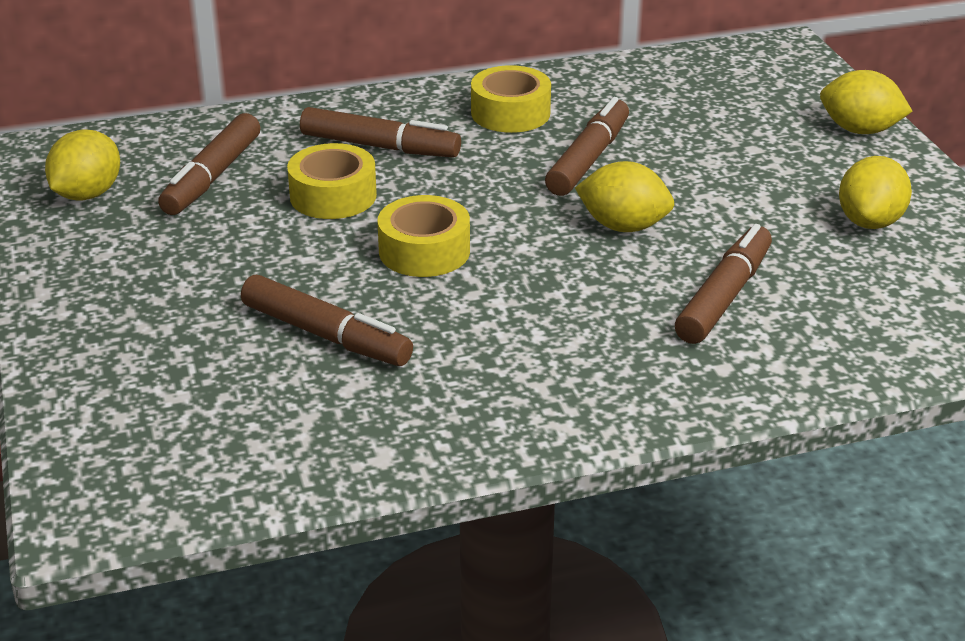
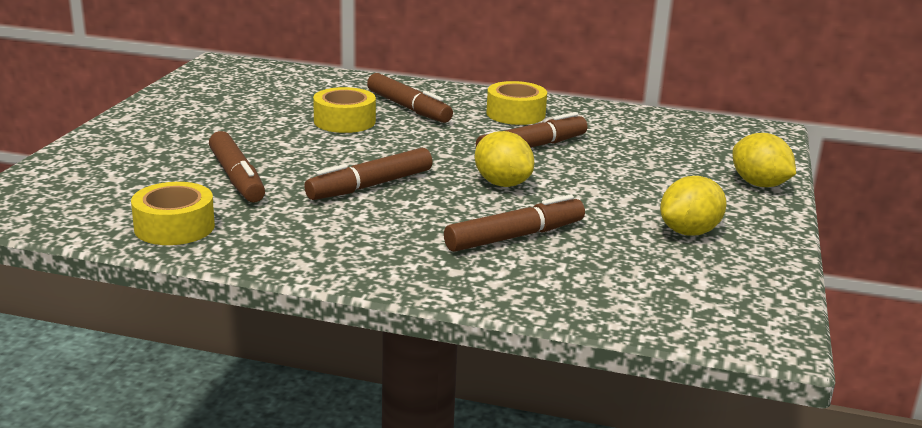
camera: 30 degrees right, 10 degrees down
(87, 194) = (215, 86): yellow lemon -> none
(212, 177) = (291, 96): brown marker -> brown marker (370, 186)
(424, 251) = (356, 159): yellow tape -> yellow tape (174, 227)

